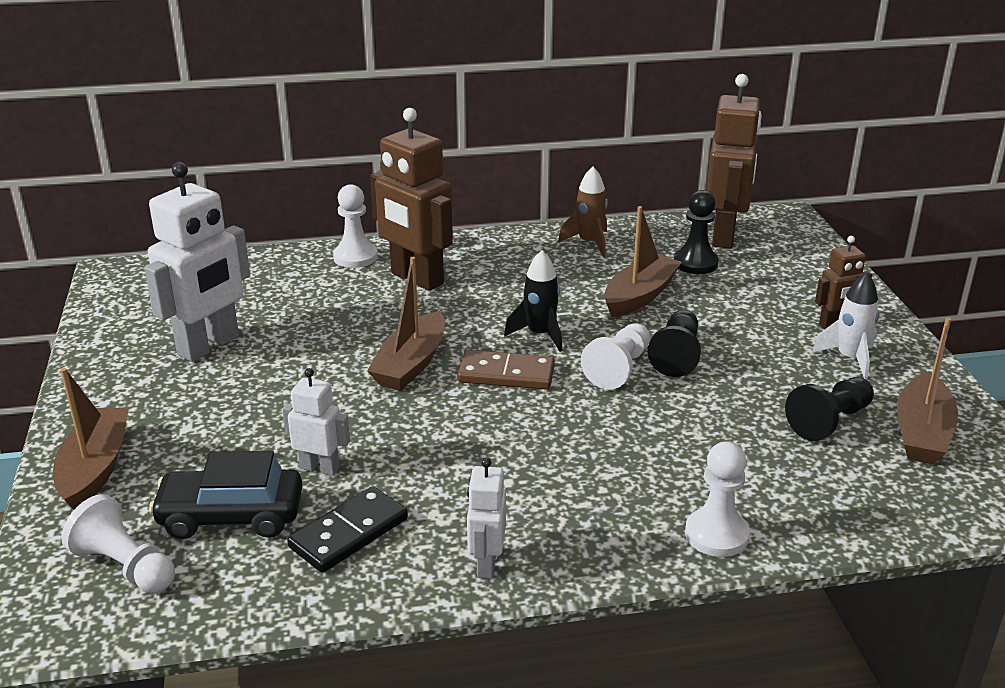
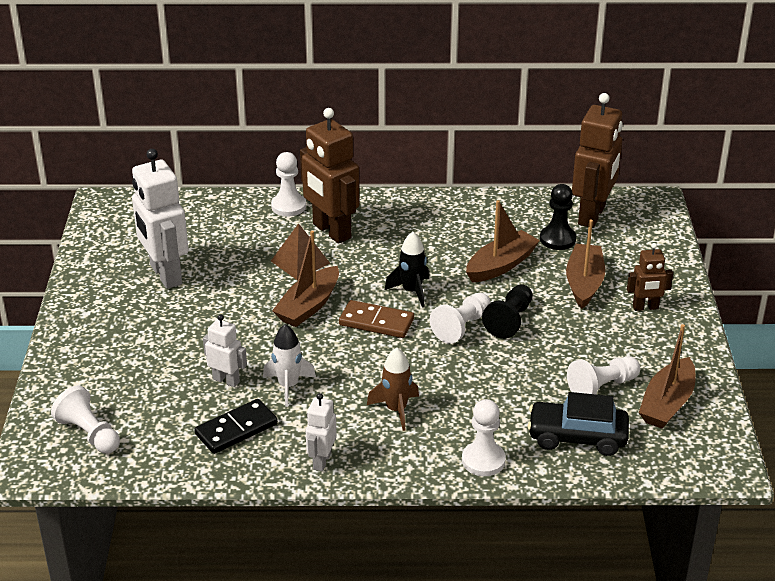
camera: 10 degrees right, 5 degrees up
(95, 468) = (76, 363): brown boat -> brown boat (584, 283)
(209, 346) = (165, 275): white robot -> white robot turned 105 degrees clockwise
(231, 516) = (161, 408): black car -> black car (577, 437)
(386, 315) = (300, 262): none -> brown pyramid
(589, 243) = (478, 211): brown rocket -> brown rocket (396, 410)
(829, 421) = (602, 387): black pawn -> white pawn
(849, 358) = (642, 337): white rocket -> white rocket (288, 386)

